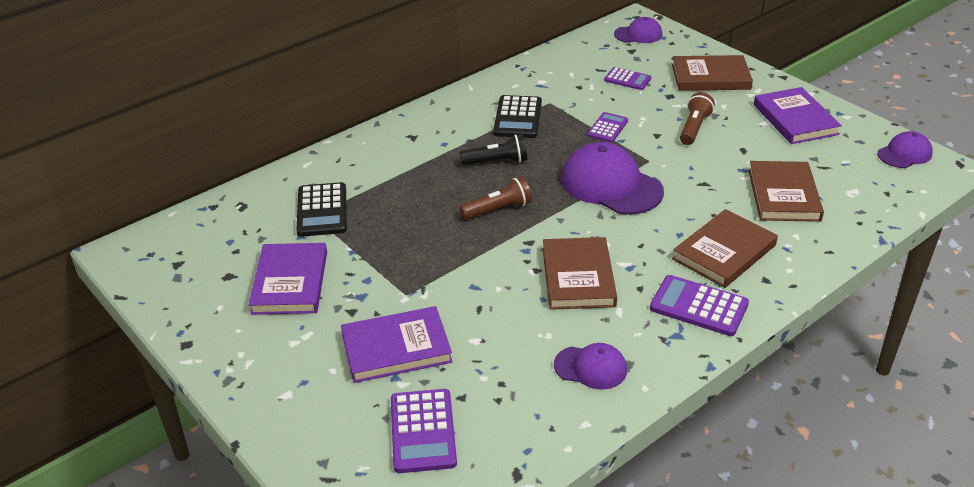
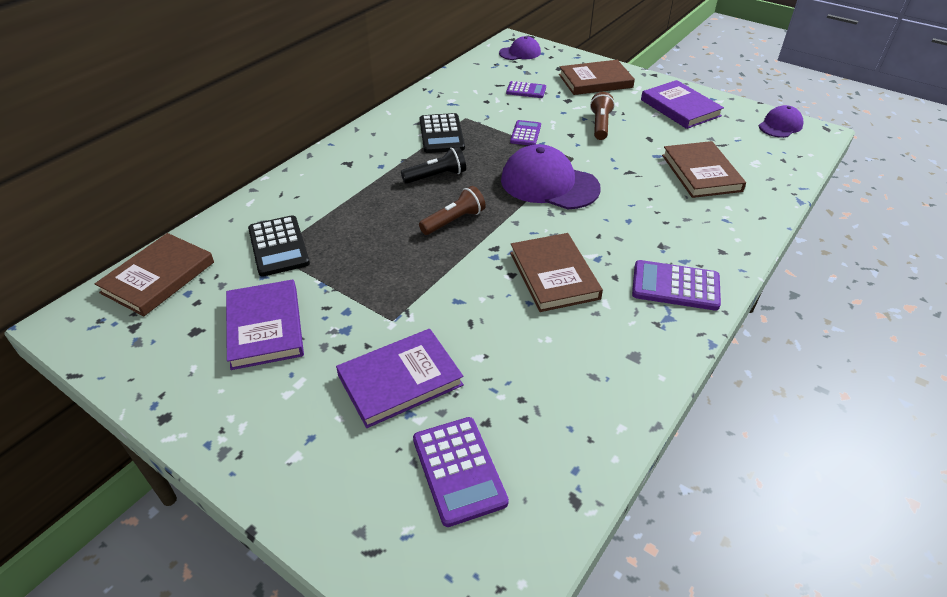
camera: 15 degrees left, 5 degrees up
(590, 367) = (602, 366): purple cap -> none
(724, 252) = (675, 231): brown book -> brown book (158, 277)

